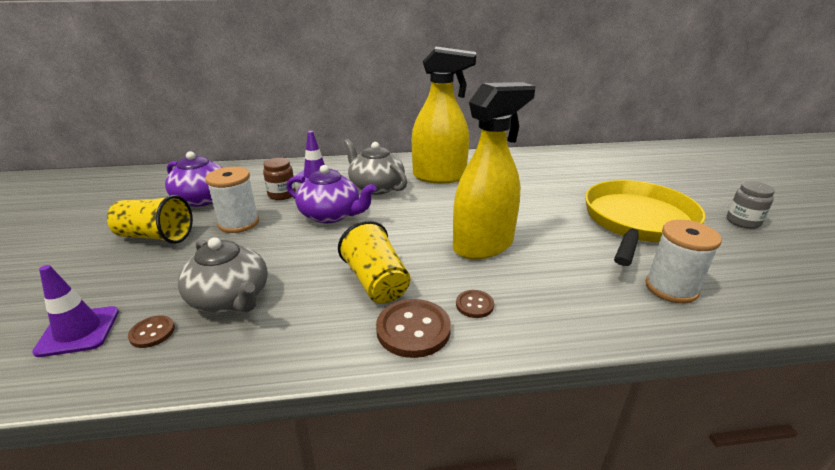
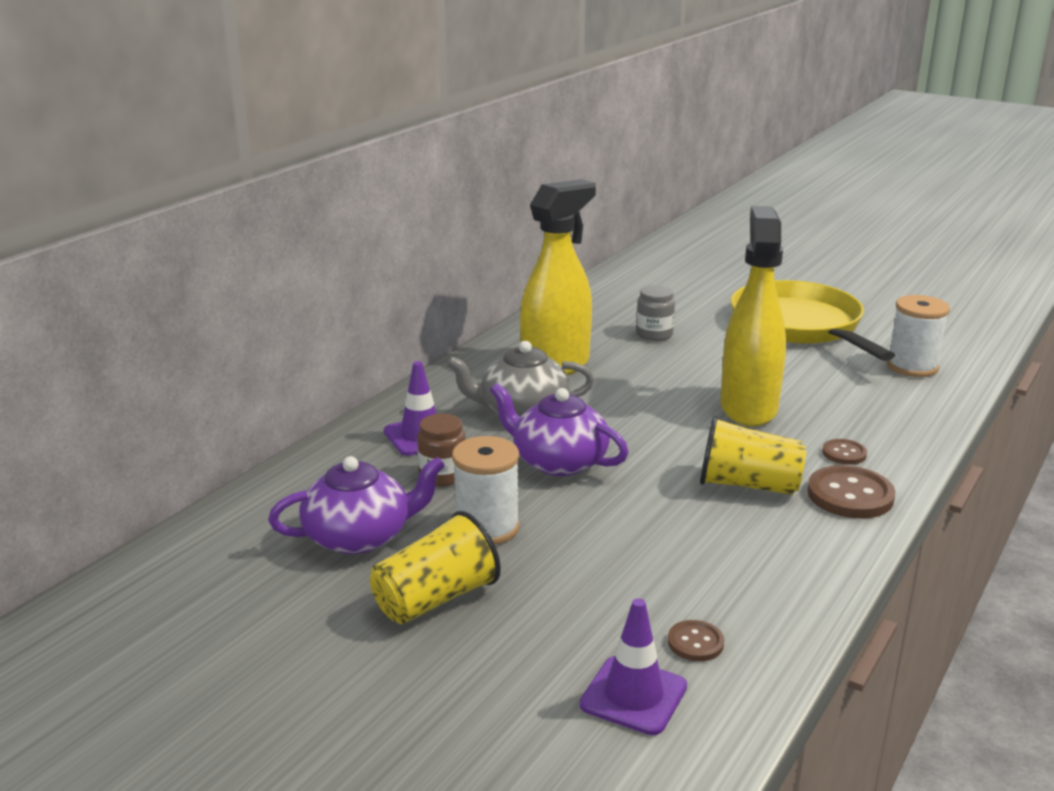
camera: 50 degrees left, 5 degrees down
(231, 299) = (680, 577): grey teapot -> none
(331, 215) = (558, 461): purple teapot -> purple teapot turned 120 degrees counterclockwise
(743, 222) = (855, 290): grey jar -> grey jar (654, 334)

